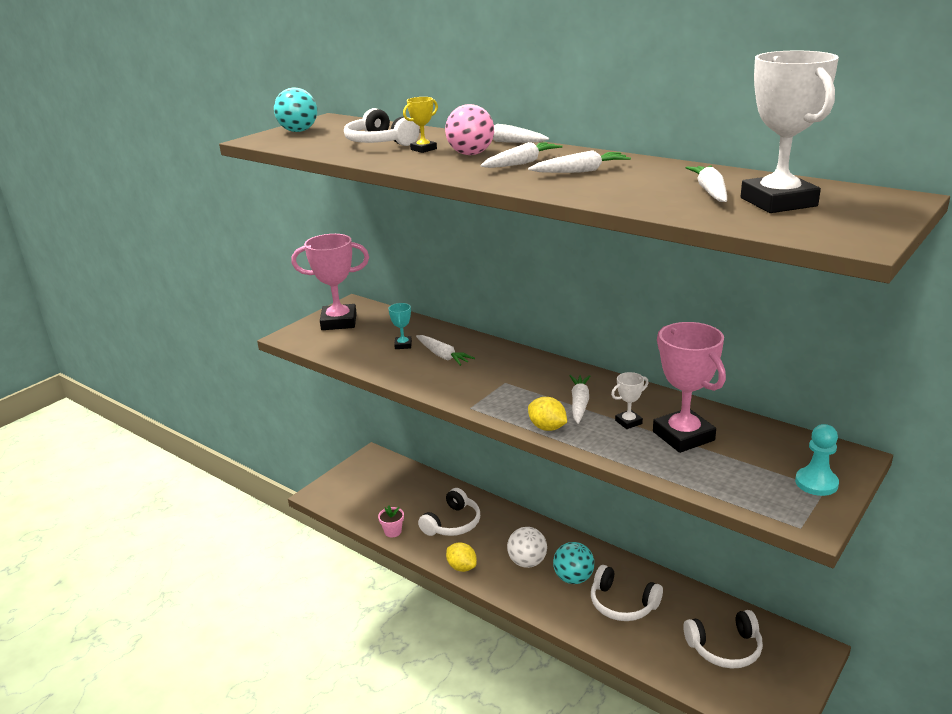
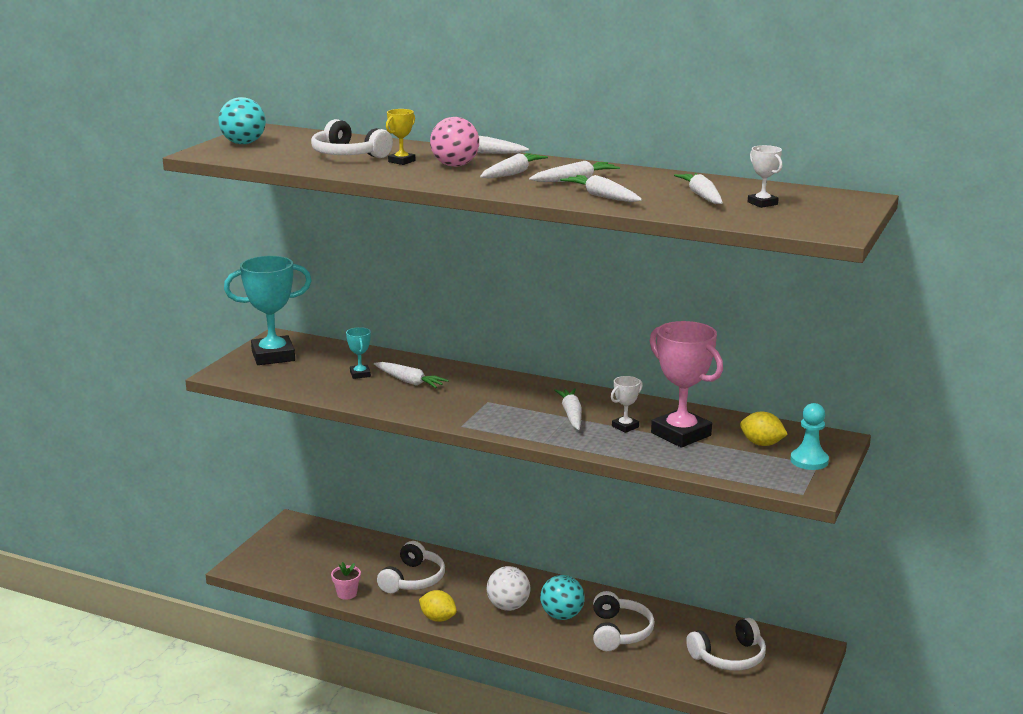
camera: 15 degrees left, 5 degrees down
(339, 322) = (273, 356): pink trophy -> turquoise trophy
(547, 427) = (547, 437): yellow lemon -> yellow lemon (761, 444)
(599, 190) = (602, 196): none -> white carrot
(622, 603) = (619, 632): white headphones -> white headphones turned 105 degrees counterclockwise
(778, 202) = (762, 203): white trophy -> white trophy, size x0.46

